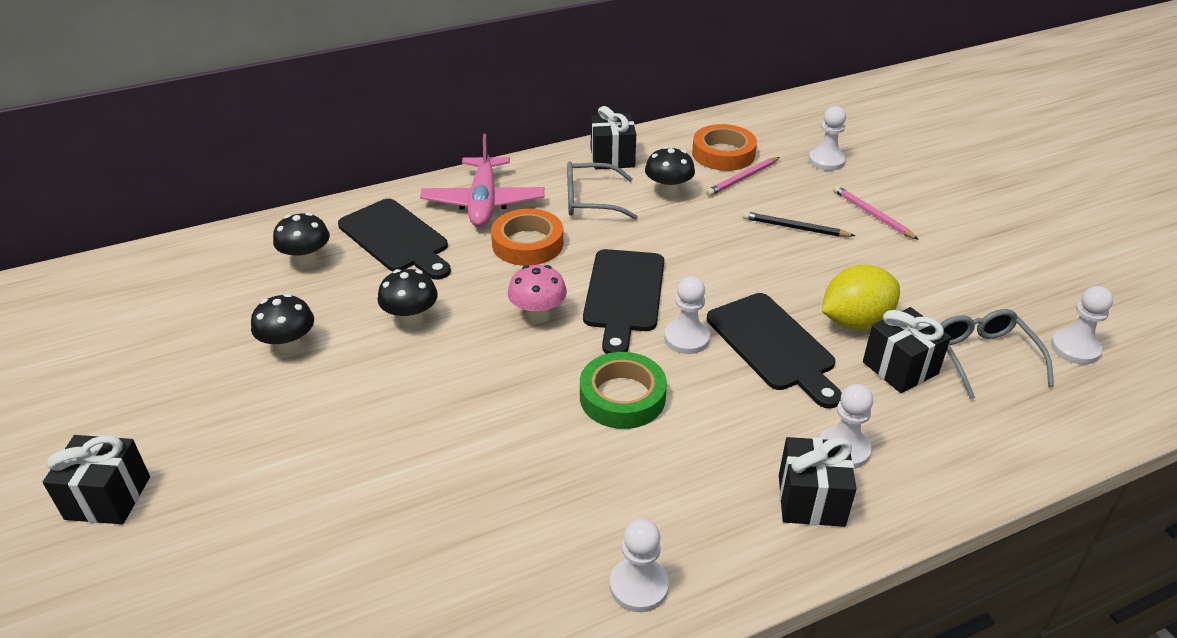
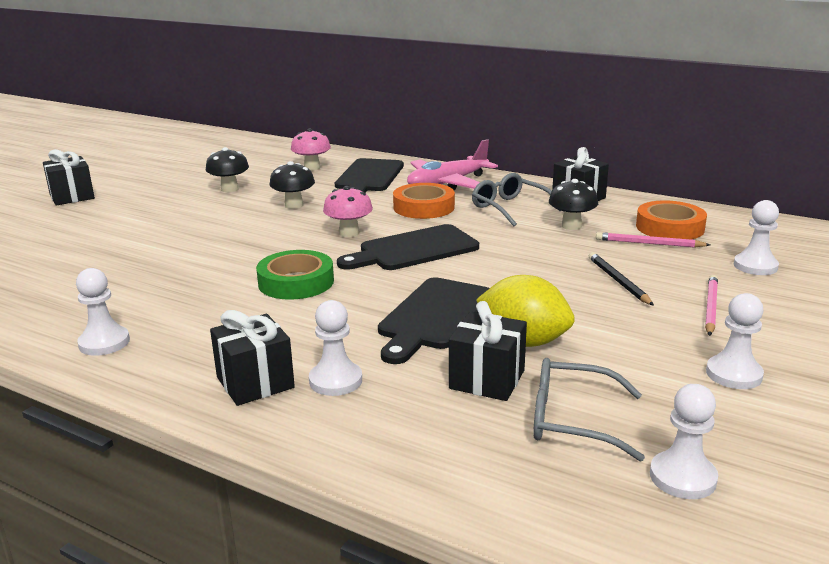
camera: 55 degrees right, 15 degrees down
(307, 261) = (312, 168): black mushroom -> pink mushroom
(686, 338) = (394, 283): white pawn -> white pawn (734, 374)
(983, 357) = (572, 420): grey glasses -> grey glasses turned 120 degrees counterclockwise

